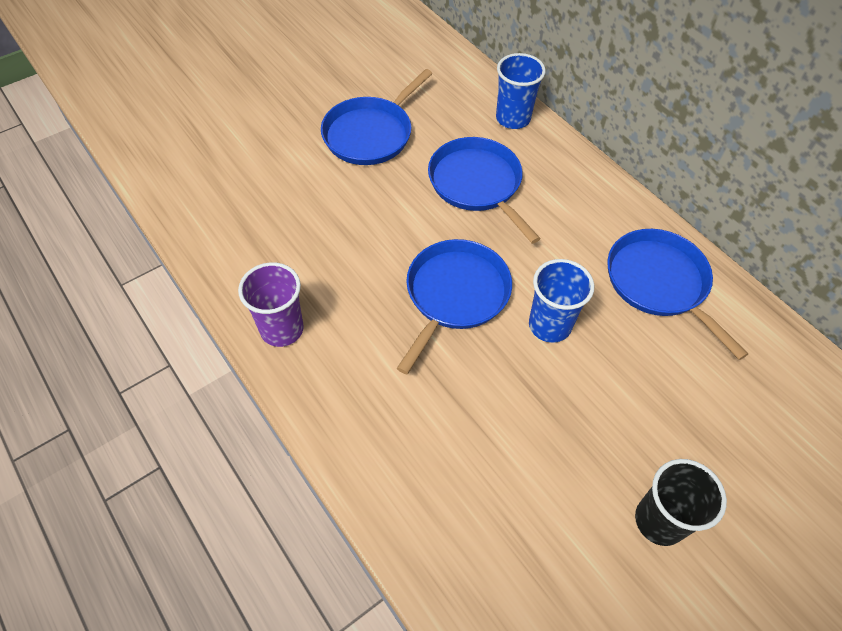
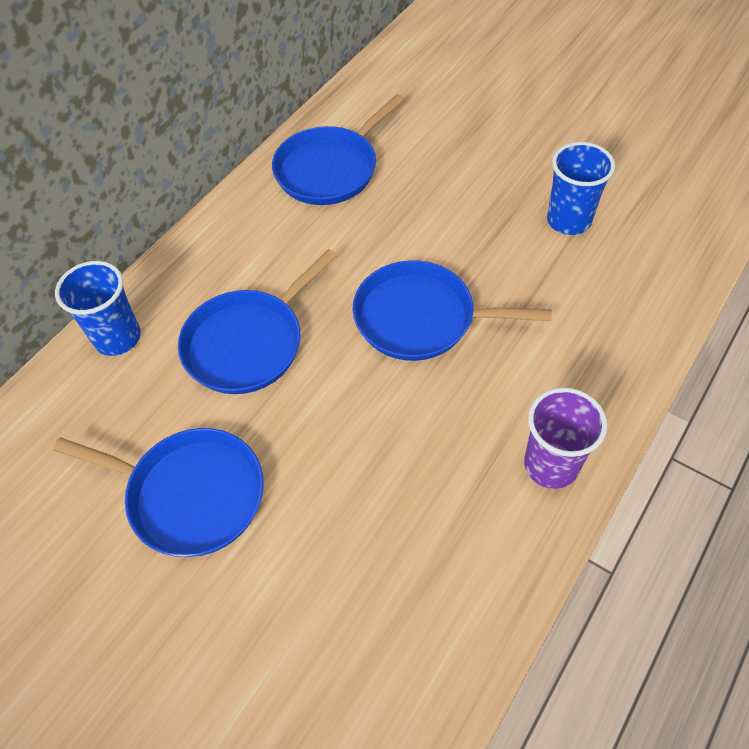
camera: 105 degrees left, 0 degrees up
(549, 325) = (419, 235): blue cup -> blue cup (568, 221)
(659, 521) = (564, 136): black cup -> none

